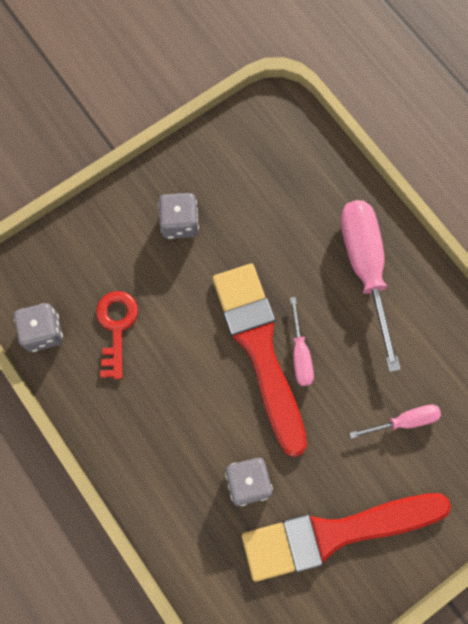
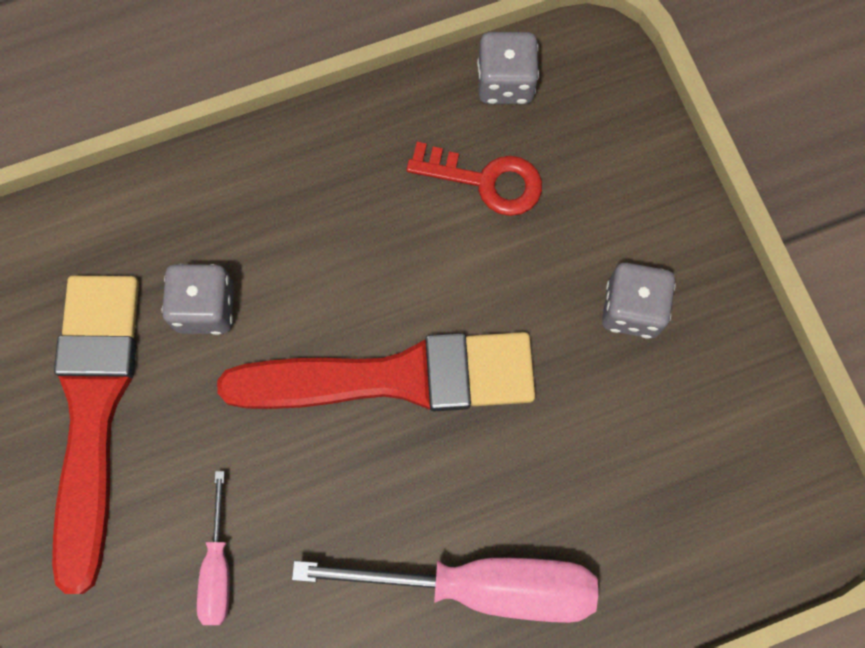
camera: 105 degrees right, 0 degrees up
(300, 354) = (370, 437): pink screwdriver -> none

